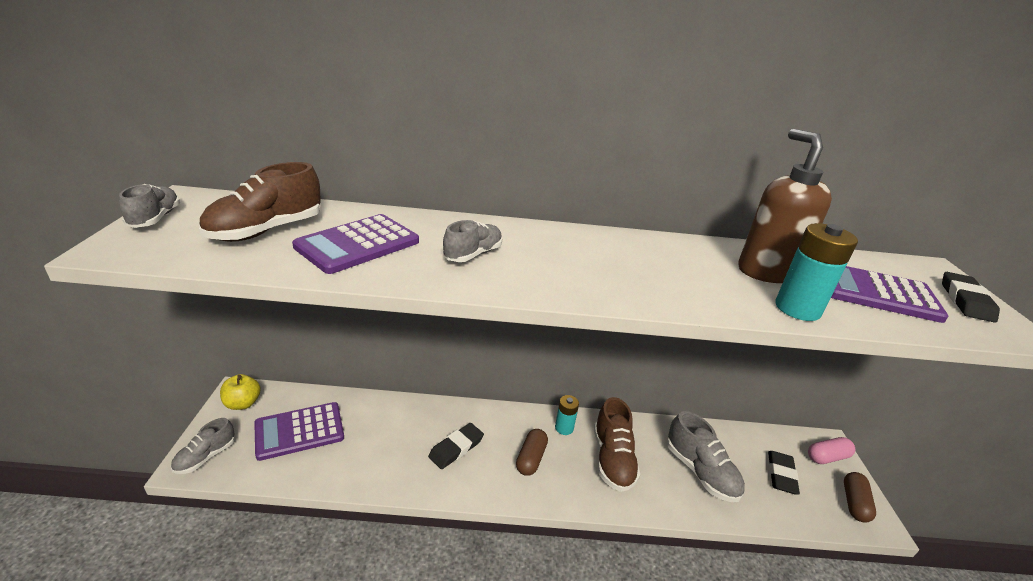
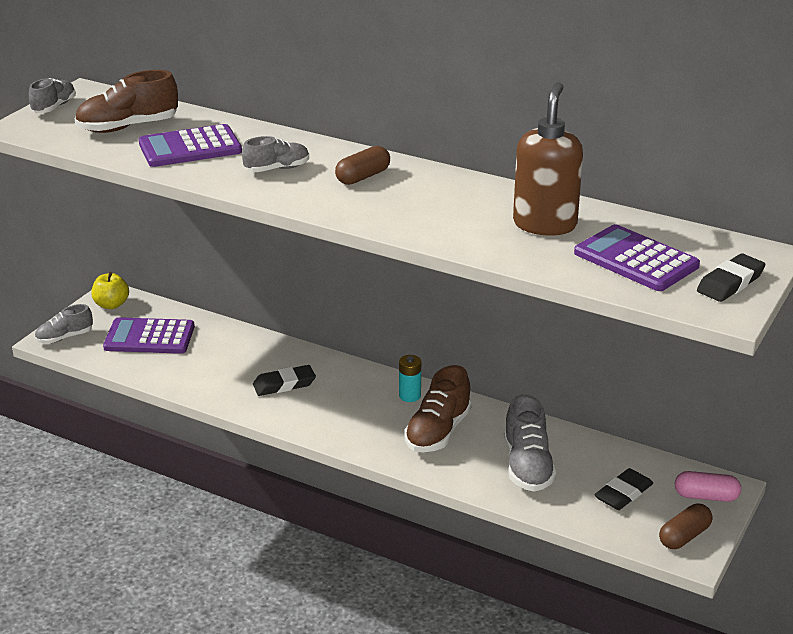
camera: 30 degrees right, 0 degrees up
(531, 458) = (352, 410): brown capsule -> brown capsule (363, 177)
(797, 309) = (521, 255): turquoise battery -> none

